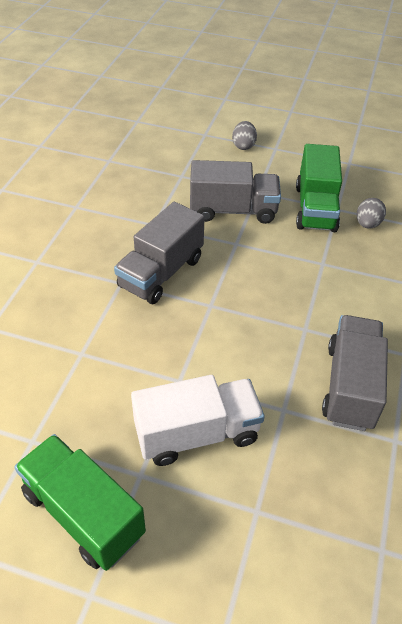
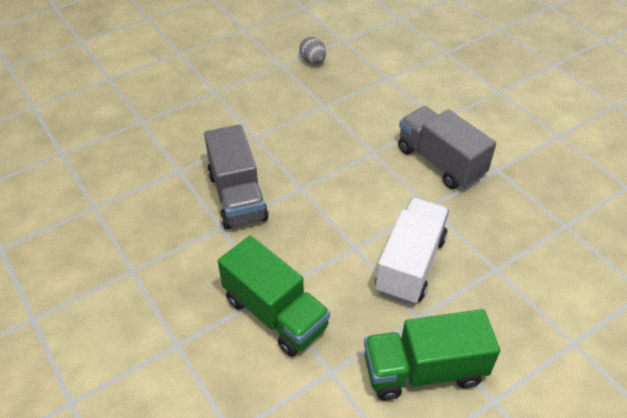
camera: 50 degrees left, 0 degrees up
(233, 210) = (218, 117): grey truck -> none
(243, 145) = (153, 66): grey egg -> none
(315, 208) = (268, 74): green truck -> green truck (275, 313)

